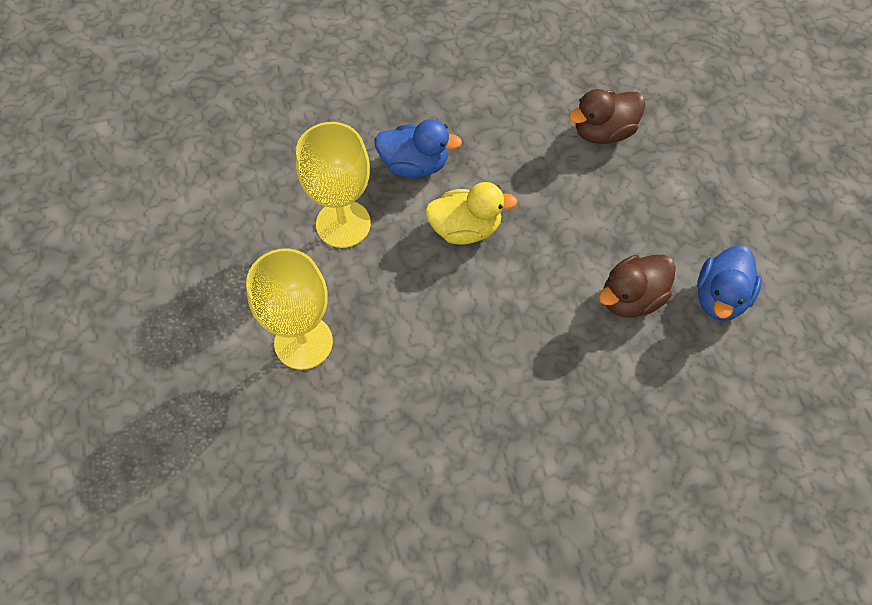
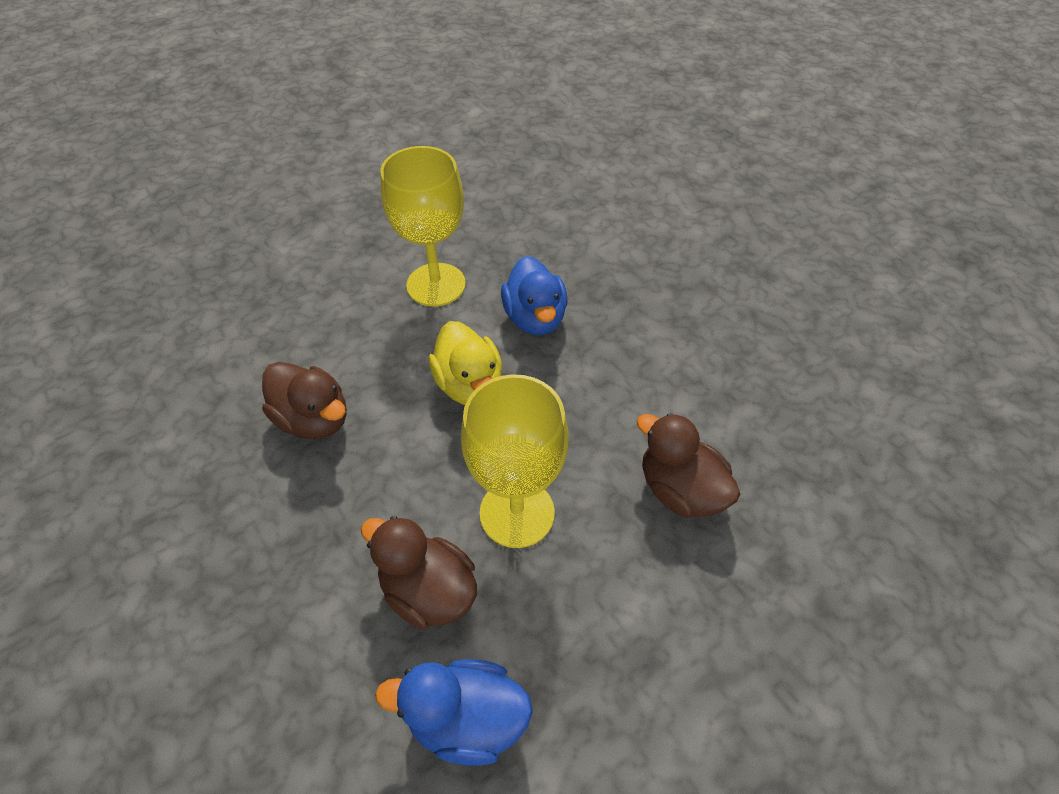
camera: 70 degrees right, 10 degrees down
(303, 342) = (290, 296): yellow goblet -> yellow goblet (517, 513)
(457, 345) = (314, 419): none -> brown duck

